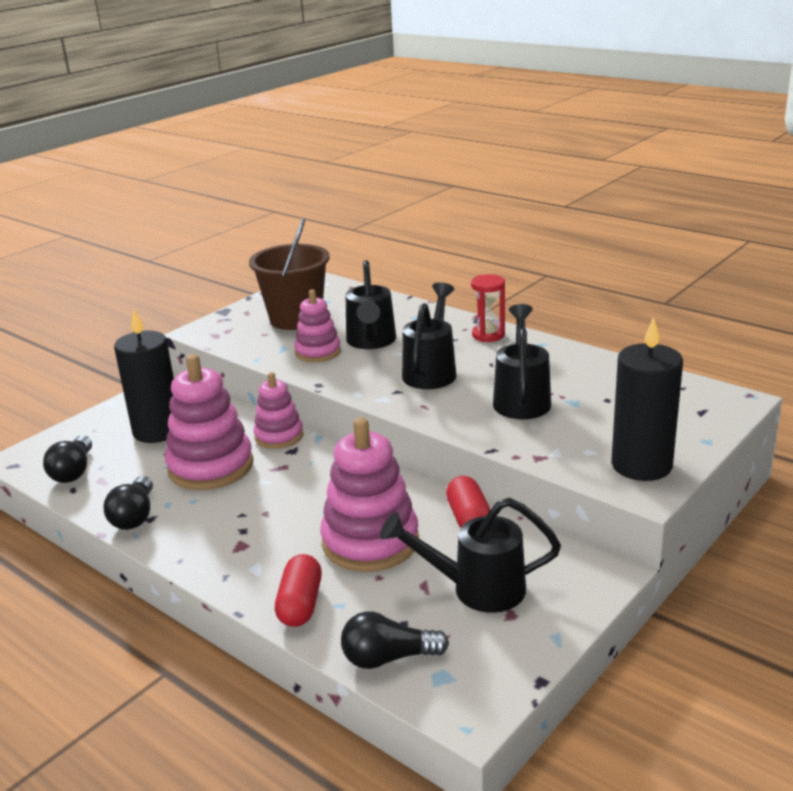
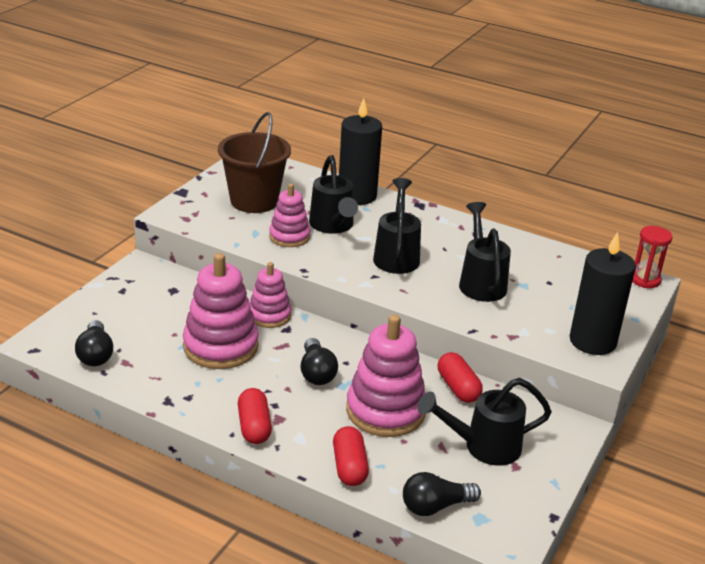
camera: 15 degrees left, 5 degrees up
(134, 516) = (173, 395): black light bulb -> black light bulb (316, 373)
(157, 431) = (155, 312): black candle -> black candle (357, 196)
(208, 553) = (254, 427): none -> red capsule
(488, 335) = (432, 219): red hourglass -> red hourglass (645, 280)

